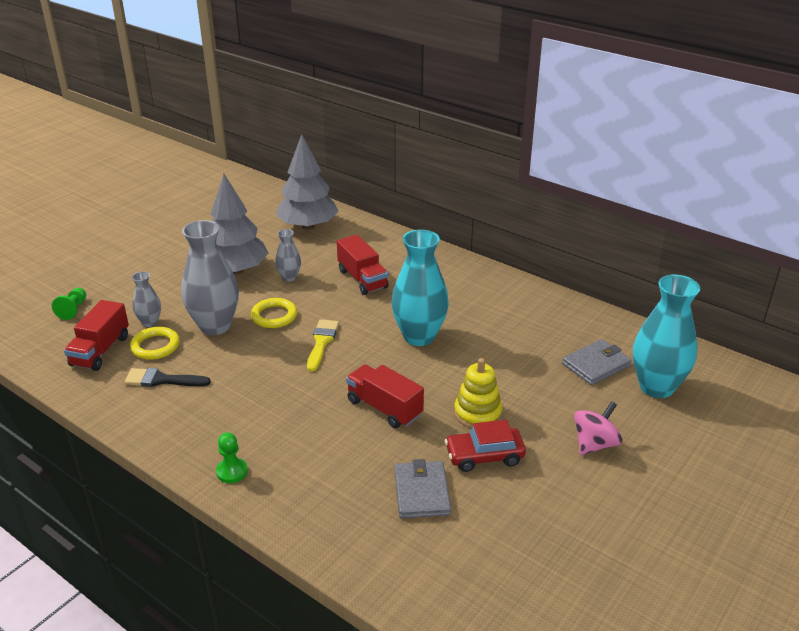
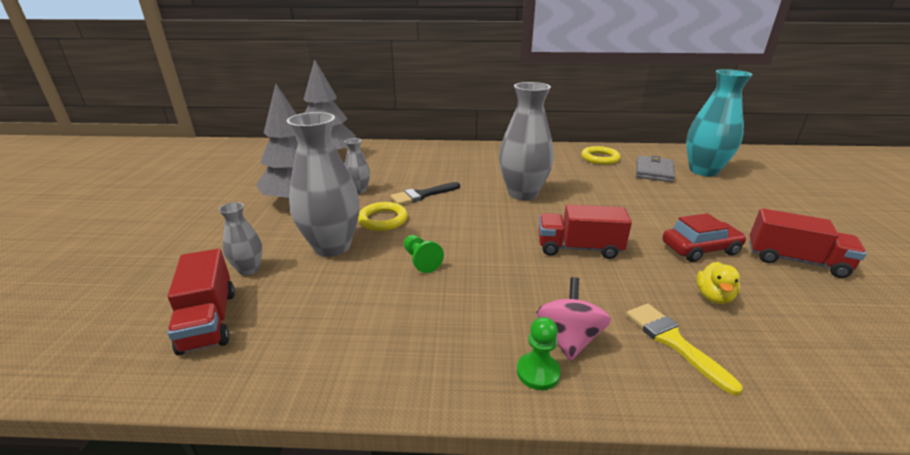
camera: 35 degrees left, 5 degrees down
(73, 309) = (121, 293): green pawn -> green pawn (421, 261)
(155, 346) = (282, 288): yellow ring -> yellow ring (600, 158)
(162, 380) = (330, 317): black brush -> black brush (422, 195)
(322, 342) = (453, 223): yellow brush -> yellow brush (673, 341)
(362, 279) = (423, 174): red truck -> red truck (795, 260)
(419, 336) = (522, 193): turquoise vase -> grey vase
(421, 492) = (713, 296): grey wallet -> yellow duck
(477, 413) = (644, 224): yellow stacking toy -> none
(484, 456) = (700, 249): red car -> red car turned 150 degrees counterclockwise
(594, 444) = (738, 212): pink spinning top -> pink spinning top (568, 339)

